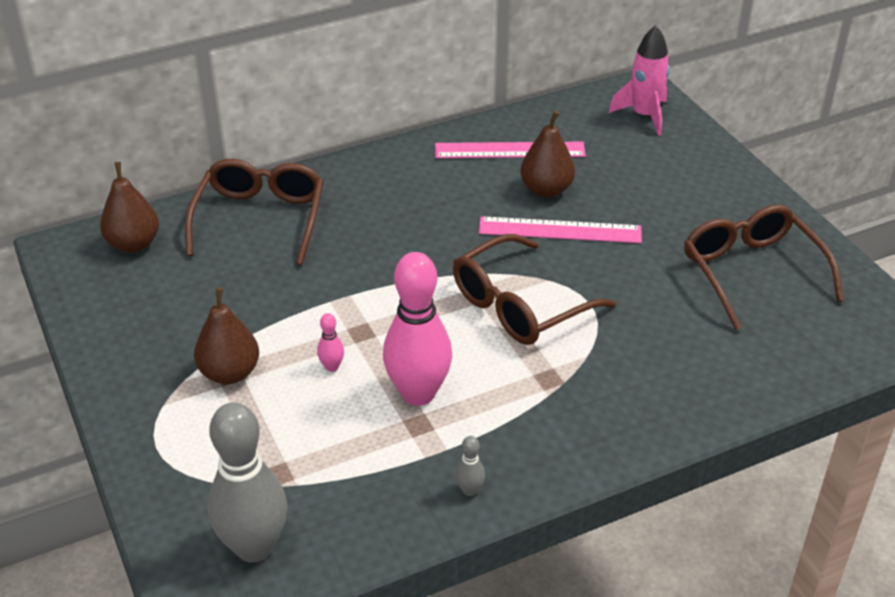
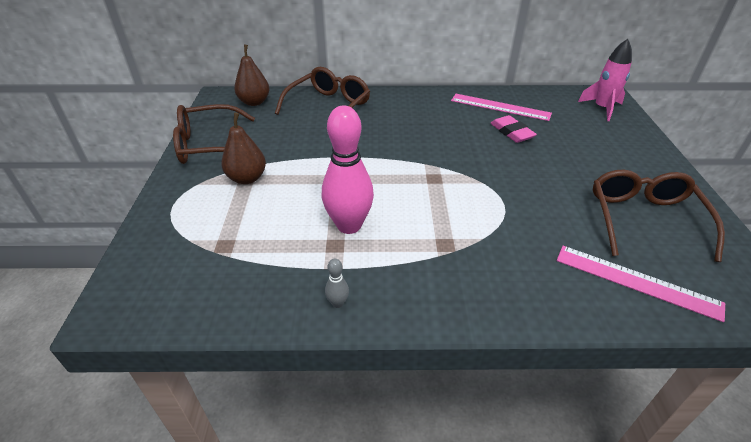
camera: 25 degrees right, 0 degrees up
(254, 547) = (170, 287): grey bowling pin -> none
(332, 367) = (307, 193): pink bowling pin -> none
(519, 305) = (453, 192): brown glasses -> brown glasses (209, 145)
(546, 190) = (512, 132): brown pear -> pink eraser
(560, 230) = (508, 156): pink ruler -> pink ruler (636, 281)

